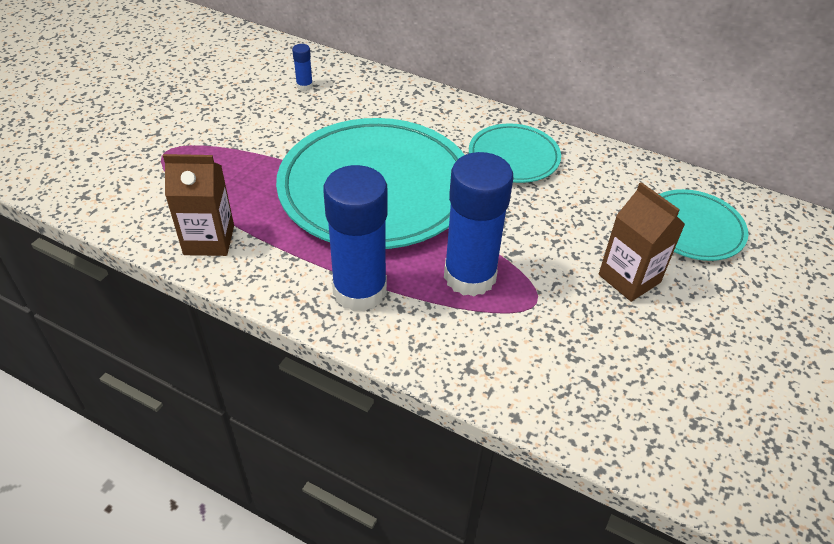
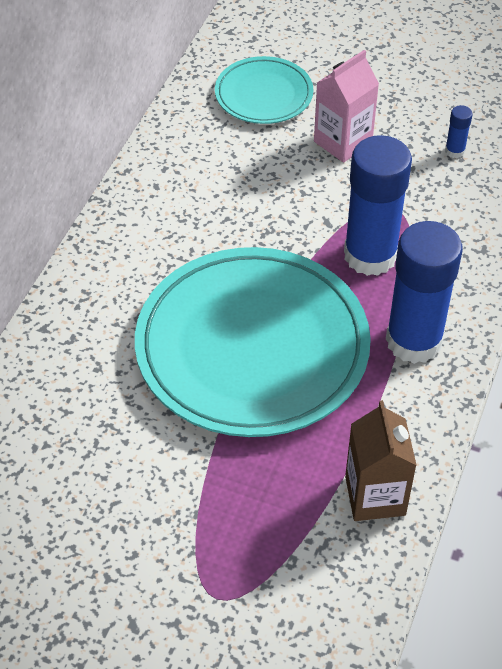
camera: 95 degrees left, 5 degrees up
(304, 86) = (39, 460): blue glue stick -> blue glue stick (455, 151)
(513, 157) = (172, 226): turquoise plate -> none
(629, 278) = (343, 142): brown carton -> pink carton

